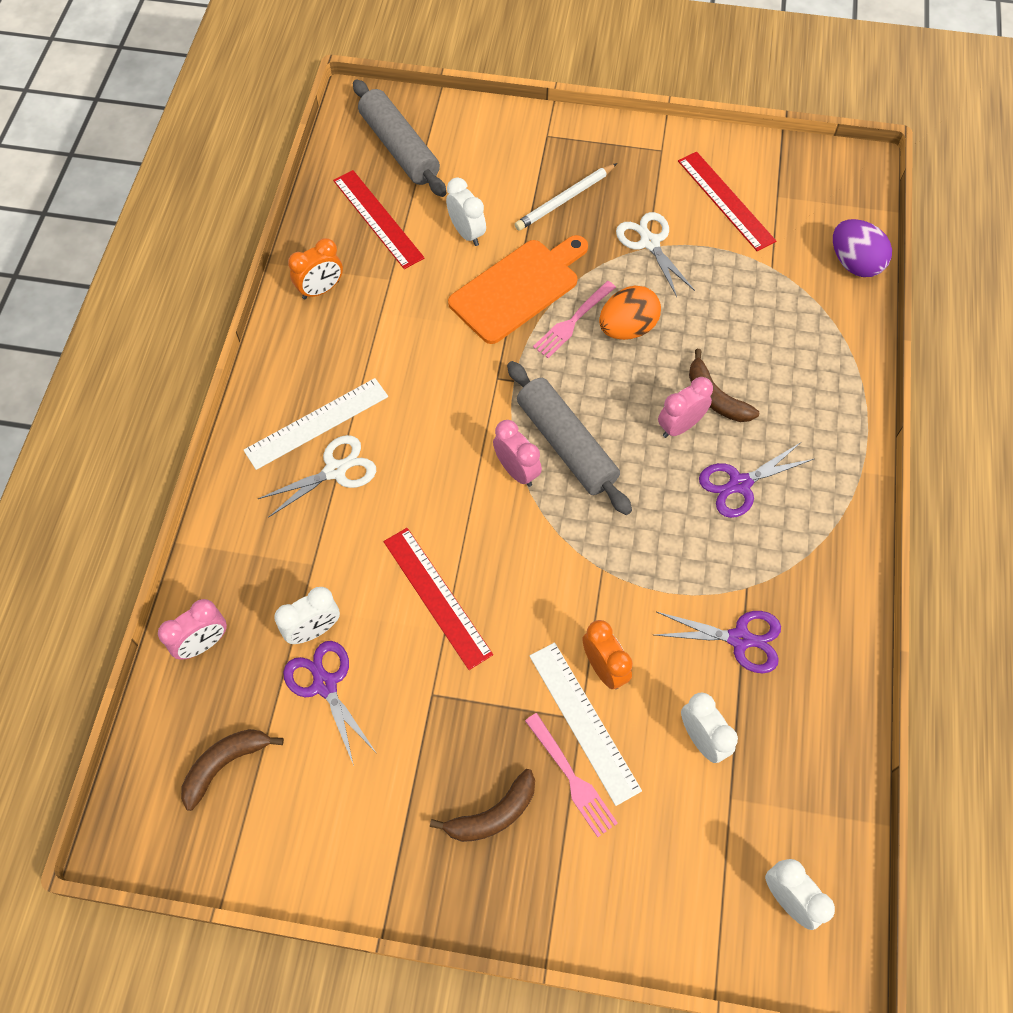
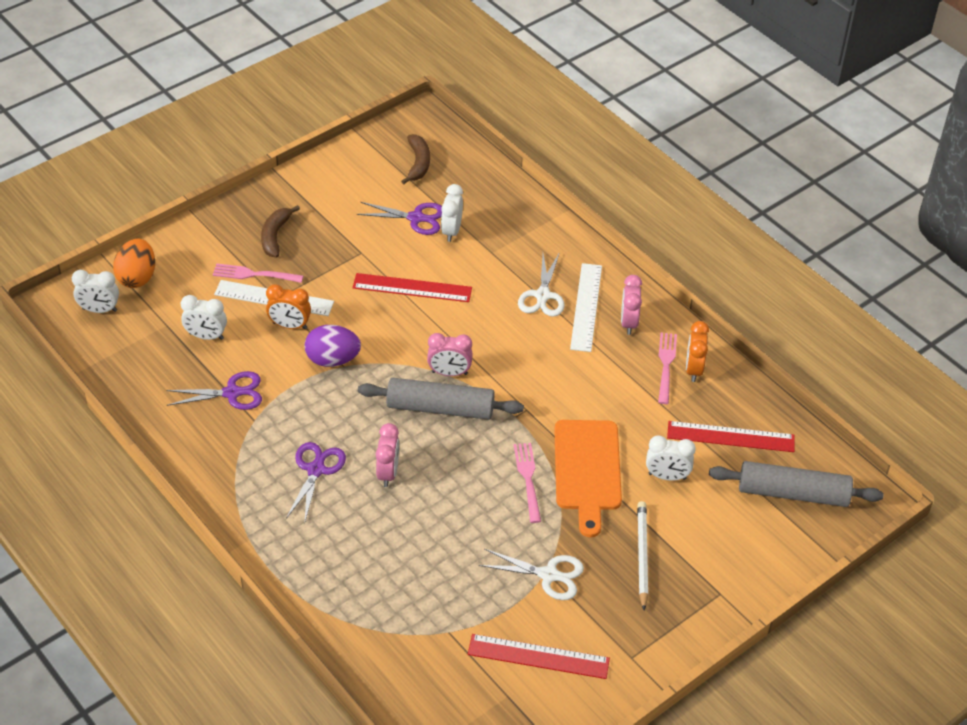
camera: 130 degrees right, 15 degrees down
(203, 643) = (493, 188): pink clock -> pink clock (628, 322)
(335, 312) = (666, 365): none -> pink fork
(627, 328) = (490, 504): orange egg -> orange egg (137, 277)
(715, 397) = (386, 508): brown banana -> none
(740, 639) = (232, 393): purple scissors -> purple scissors turned 150 degrees counterclockwise
(854, 263) = (395, 687): purple egg -> purple egg (332, 359)

